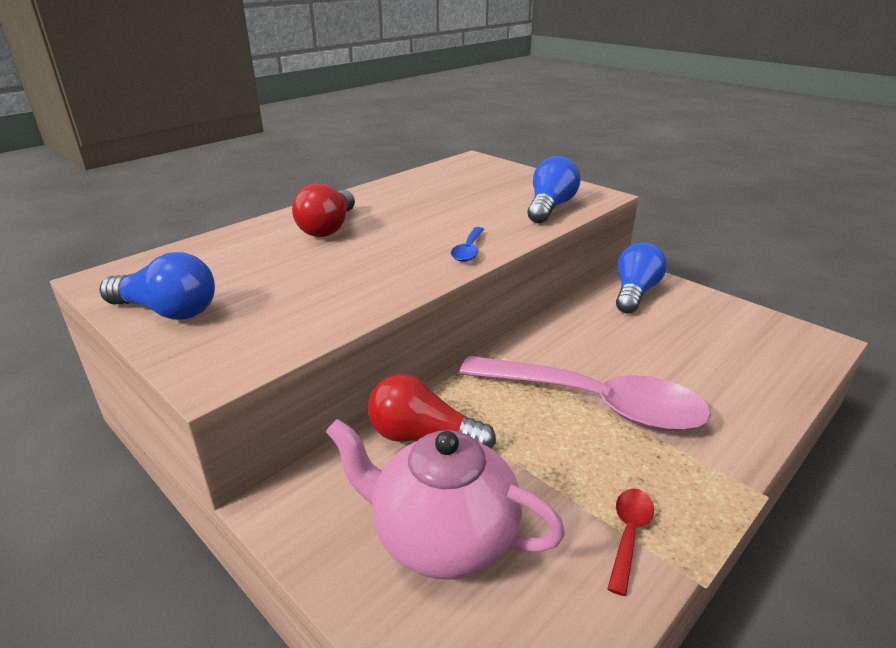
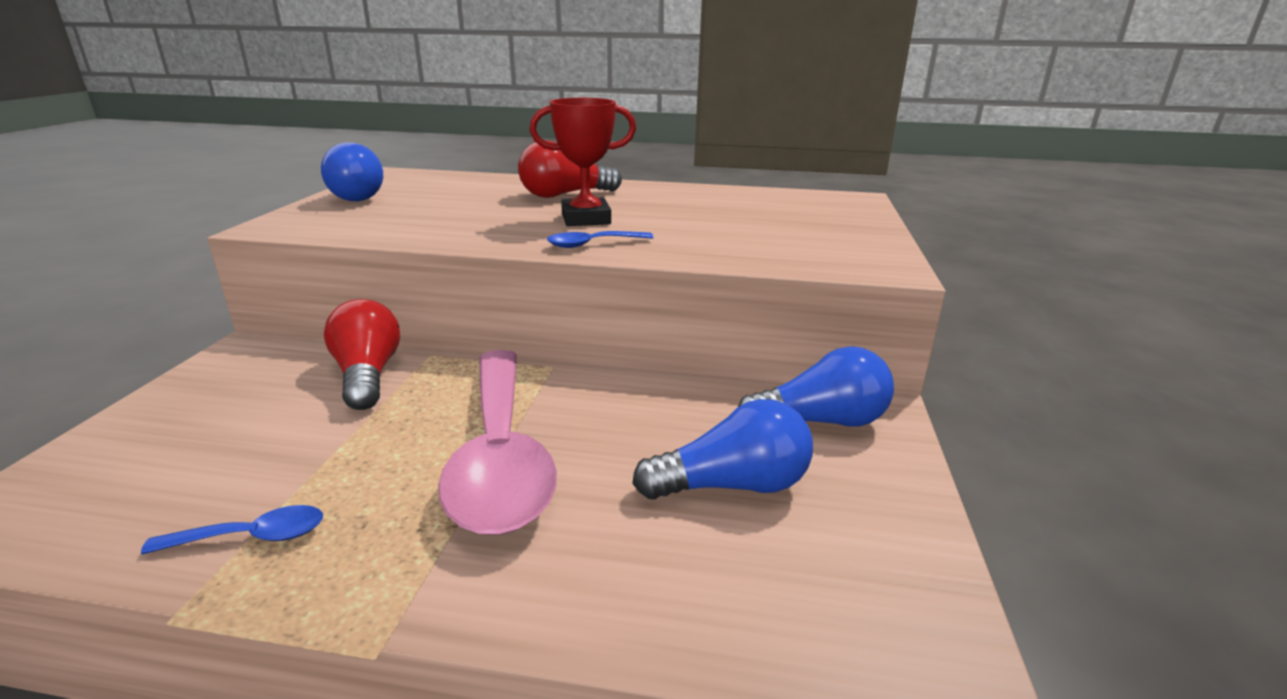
camera: 55 degrees right, 5 degrees down
(405, 237) = (586, 219): none -> red trophy
(442, 537) = (221, 426): pink teapot -> none
(550, 207) = (783, 252): blue light bulb -> blue light bulb (732, 485)
(628, 534) = (252, 537): red spoon -> blue spoon

